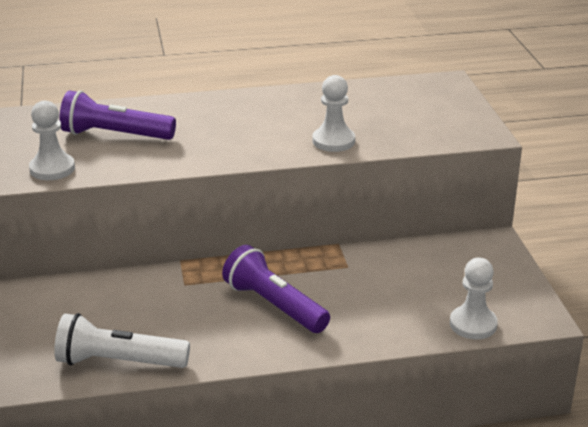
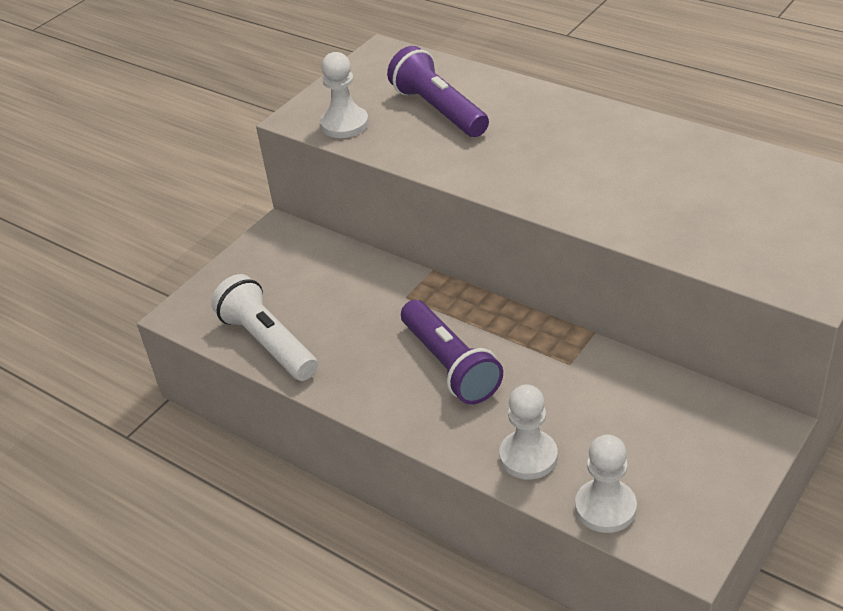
camera: 50 degrees right, 10 degrees up
(274, 305) = (450, 365): purple flashlight -> purple flashlight turned 150 degrees clockwise
(333, 141) = (626, 213): white pawn -> white pawn (528, 456)

